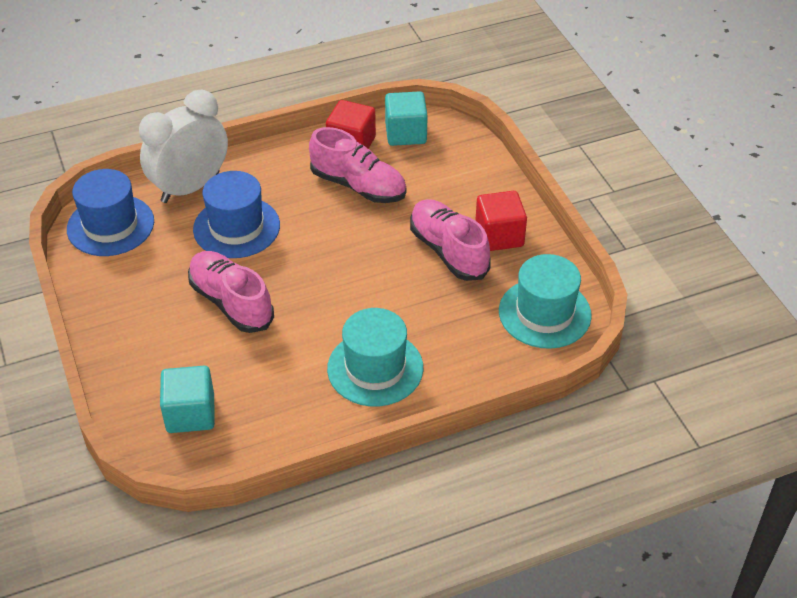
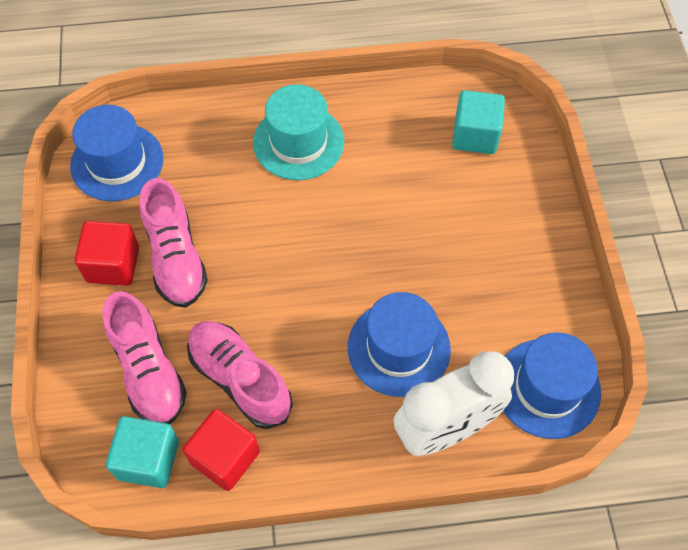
camera: 165 degrees left, 15 degrees up
(231, 302) = (420, 246): pink shoe -> pink shoe (148, 370)
(544, 313) = (117, 162): turquoise hat -> blue hat

